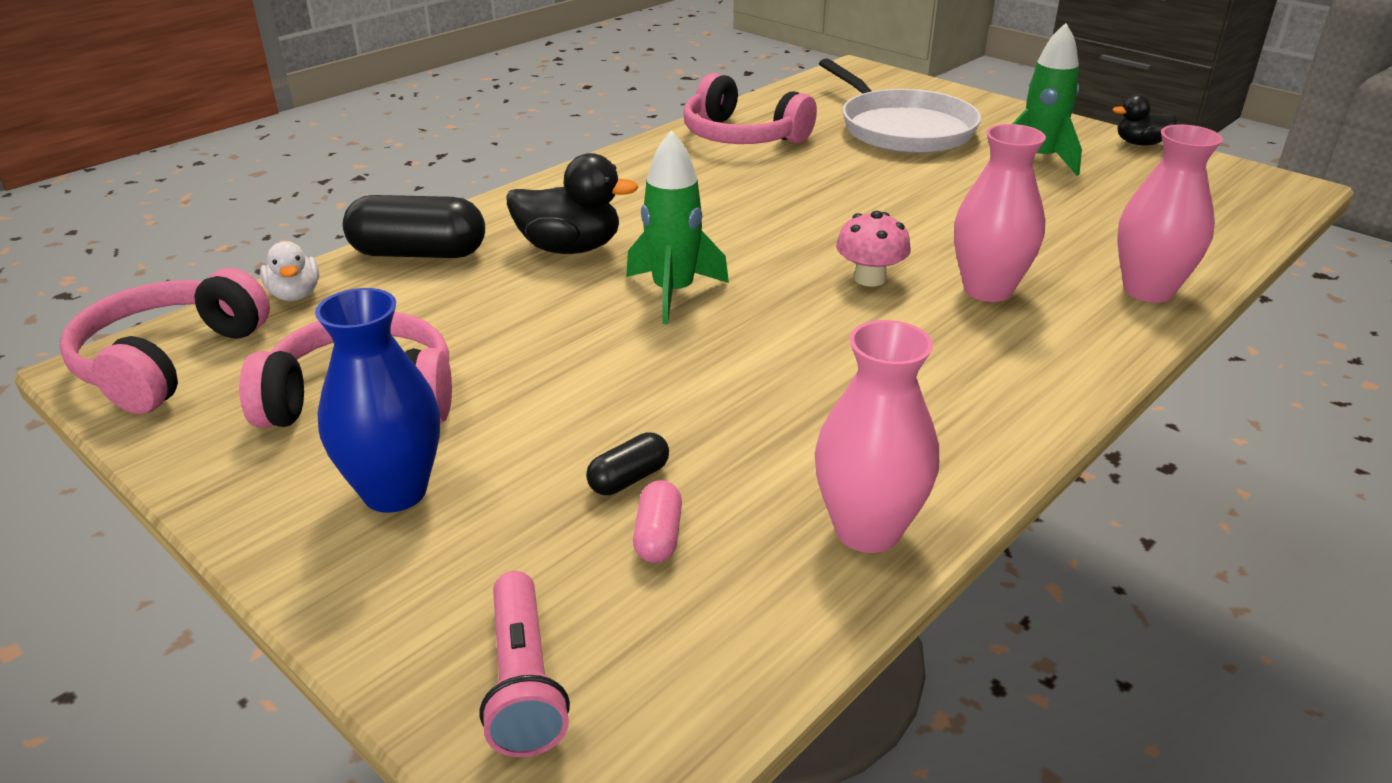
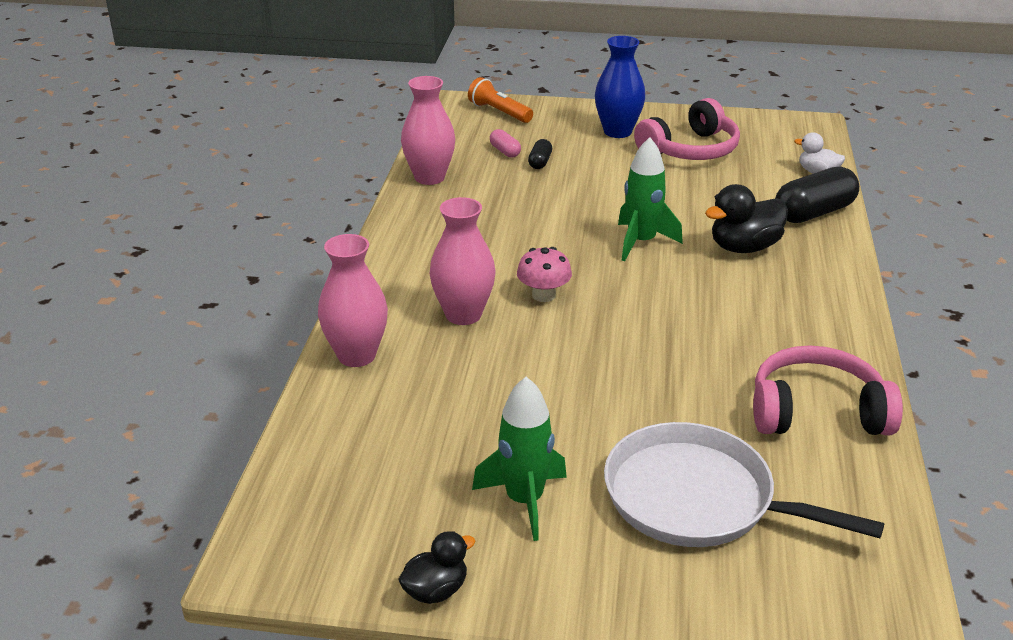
camera: 145 degrees right, 0 degrees up
(168, 361) = (795, 133): pink headphones -> none
(523, 682) = (499, 112): pink flashlight -> orange flashlight

